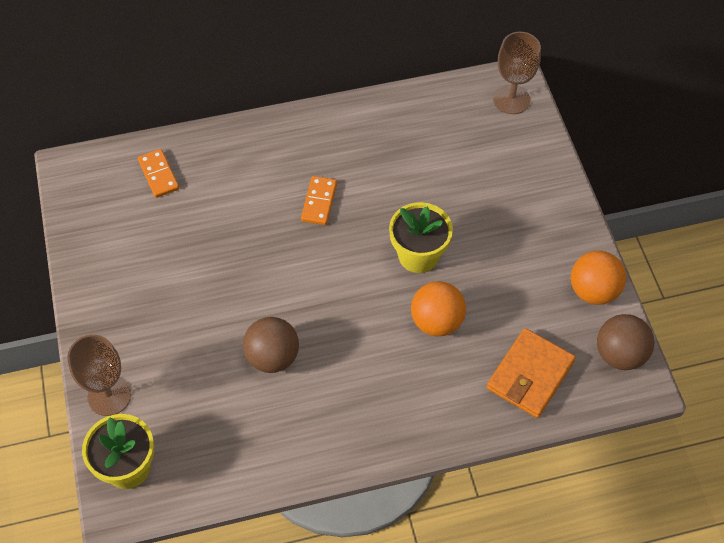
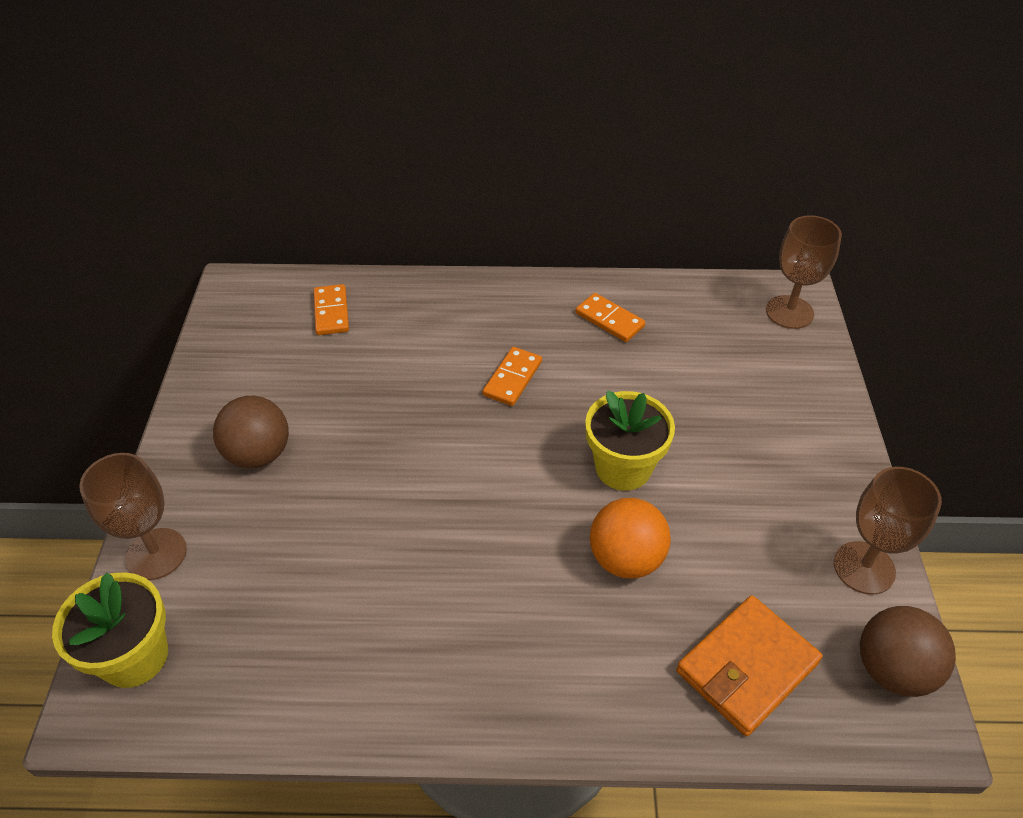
camera: 15 degrees right, 10 degrees down
(272, 357) = (386, 554): brown ball -> brown ball (258, 454)
(378, 135) = (609, 320): none -> orange domino
(593, 291) = (864, 568): orange ball -> brown goblet

